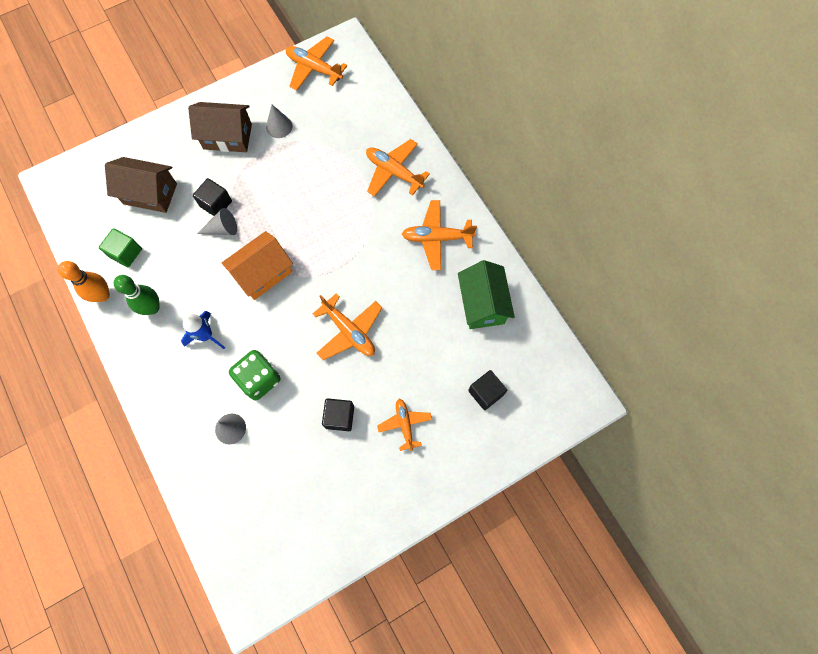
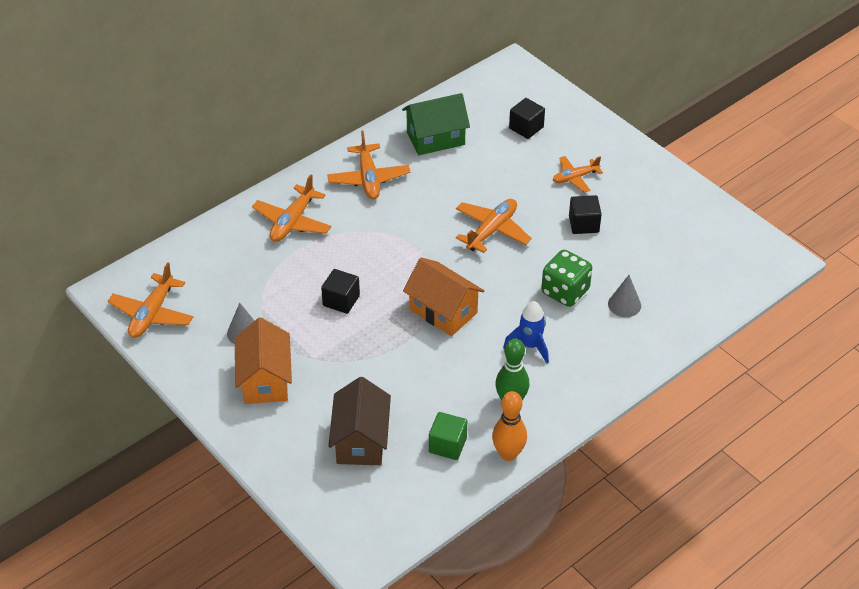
camera: 100 degrees left, 25 degrees down
(216, 204) = (363, 371): black cube -> black cube (341, 300)
(222, 229) = (395, 358): grey cone -> none
(227, 137) = (265, 380): brown house -> orange house

